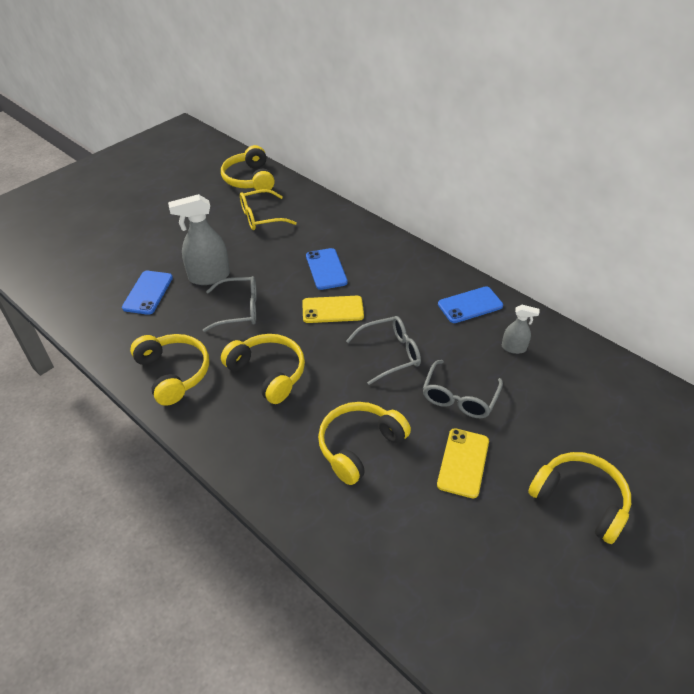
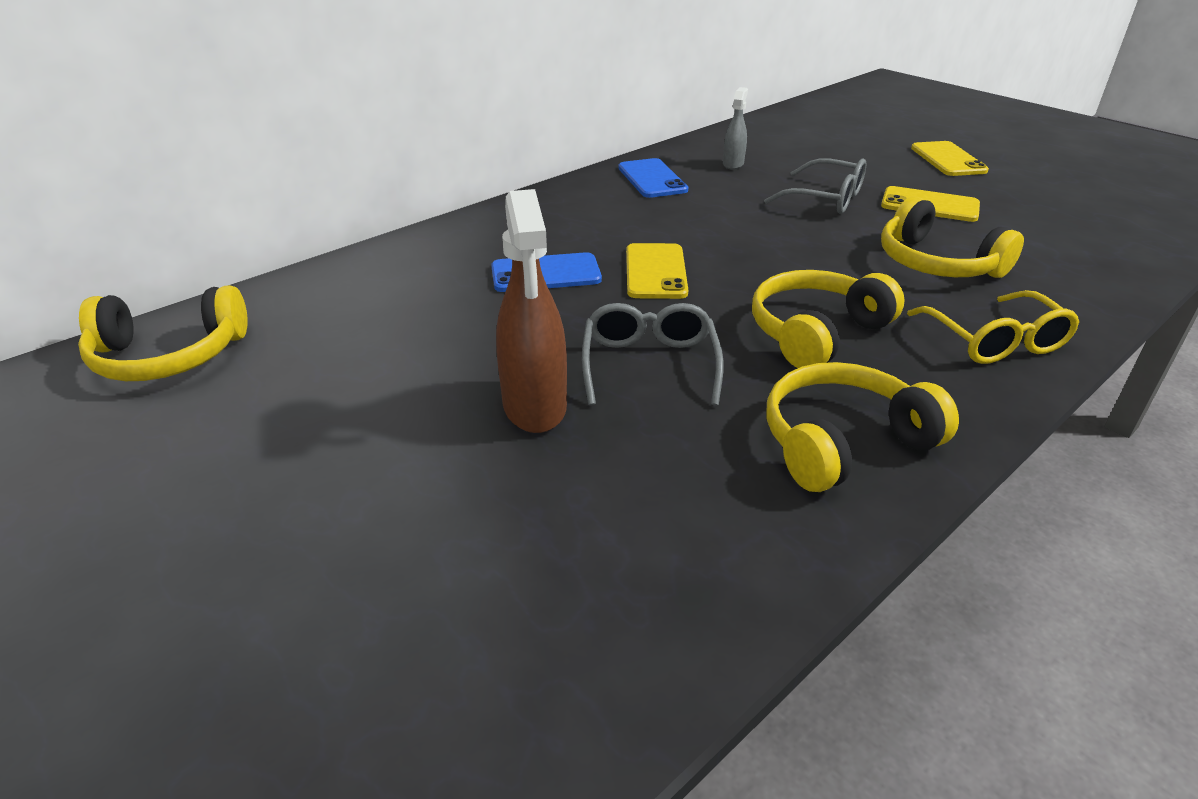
camera: 85 degrees left, 10 degrees down
(148, 292) = (575, 503): blue phone -> none
(209, 277) = (535, 406): grey spray bottle -> brown spray bottle
(261, 217) = (341, 340): yellow glasses -> yellow glasses (995, 341)
(390, 353) = (753, 233): grey glasses -> none
(580, 500) = (948, 159): yellow headphones -> yellow phone

